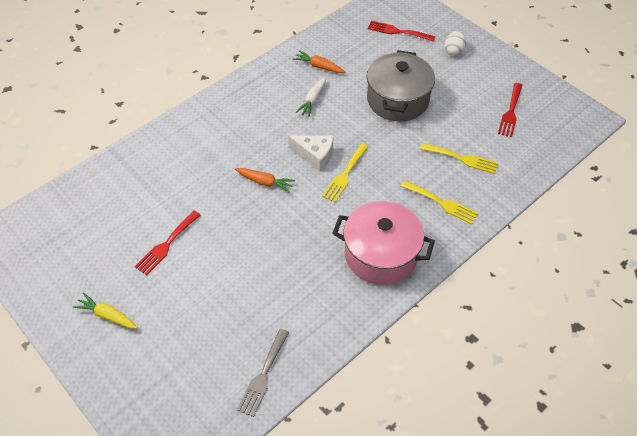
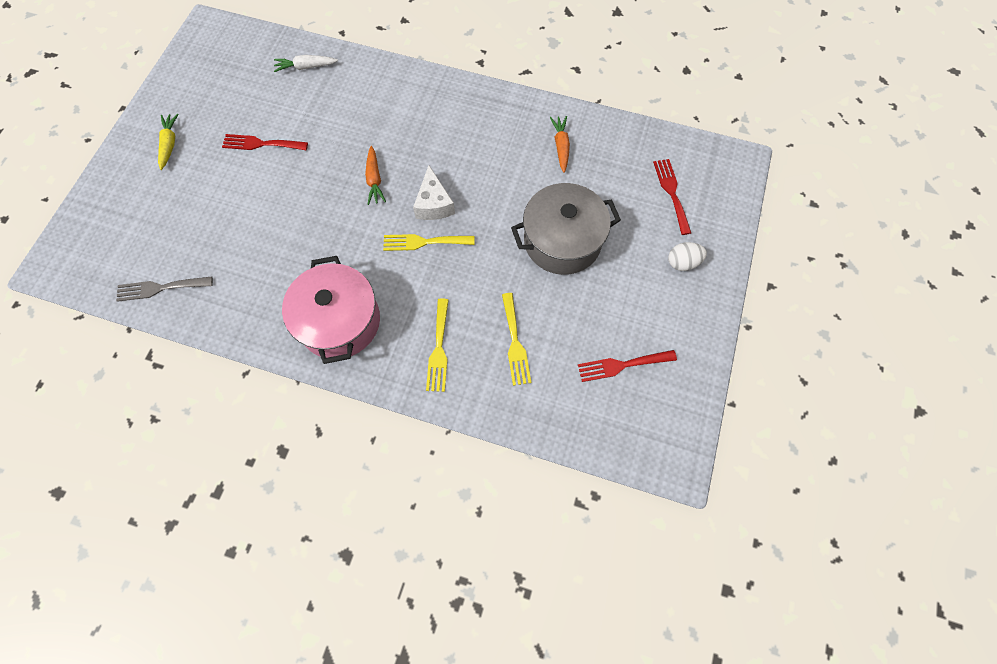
camera: 60 degrees right, 15 degrees up
(313, 100) = (508, 165): white carrot -> white carrot (306, 67)

